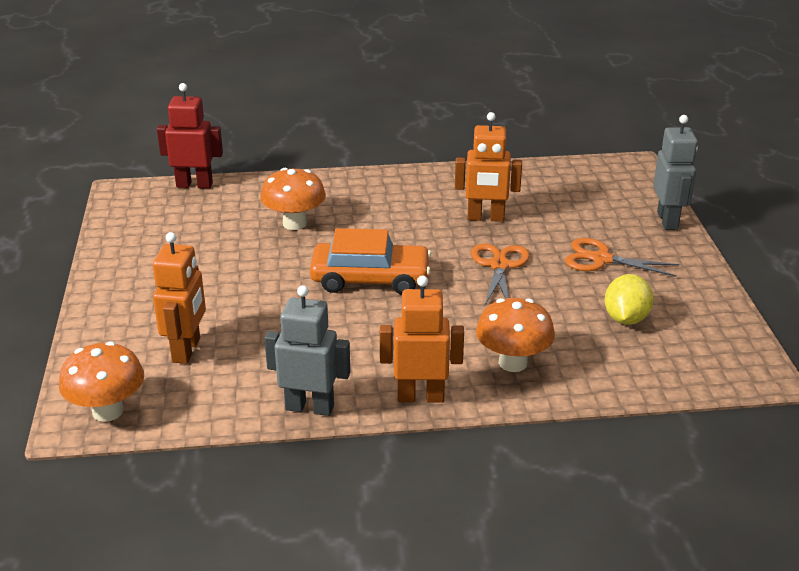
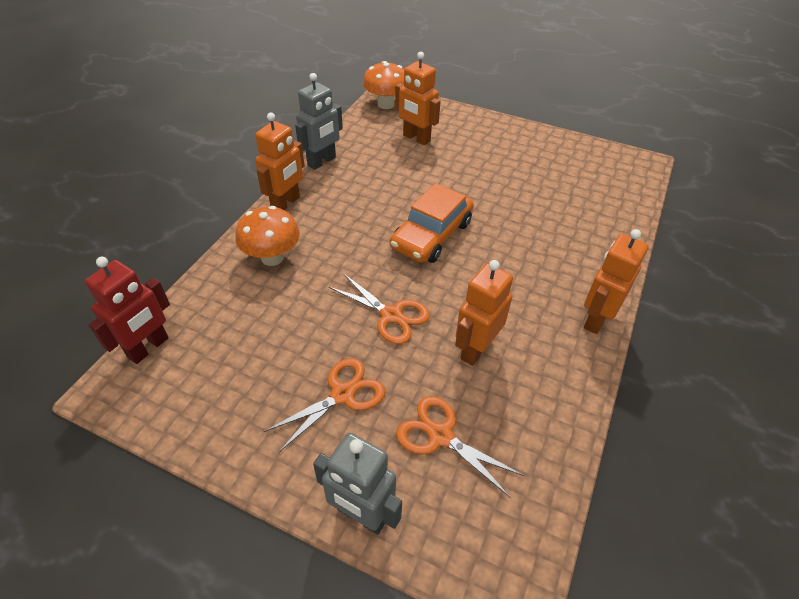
camera: 120 degrees right, 15 degrees up
(194, 185) = (640, 198): red robot -> red robot (148, 348)
(294, 223) = (542, 227): orange mushroom -> none
(392, 178) = (596, 319): none -> orange robot
(577, 211) = (440, 436): none -> orange scissors
(626, 318) = (252, 352): yellow lemon -> none

